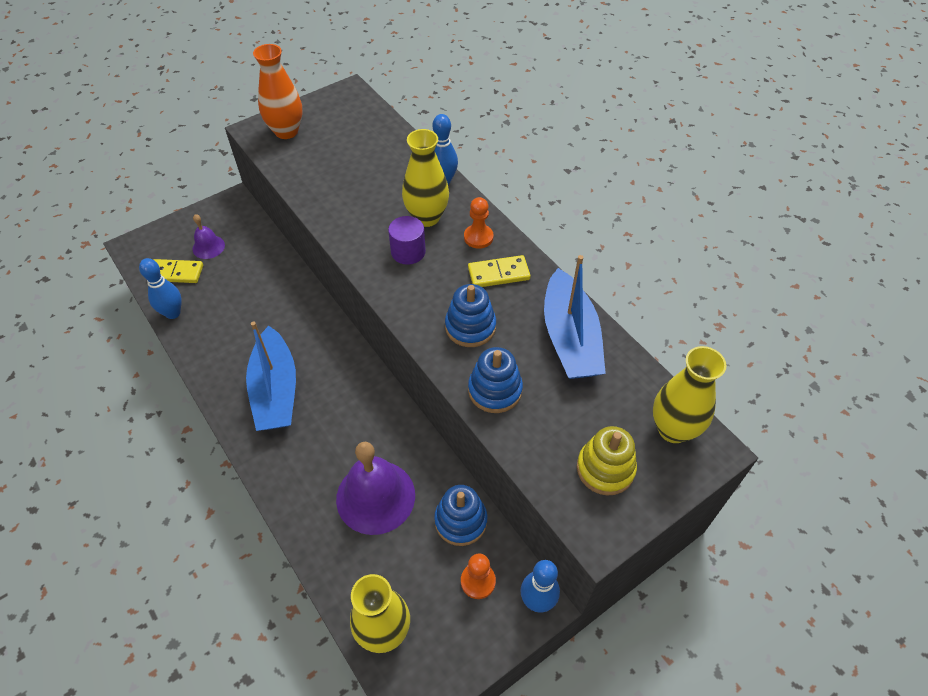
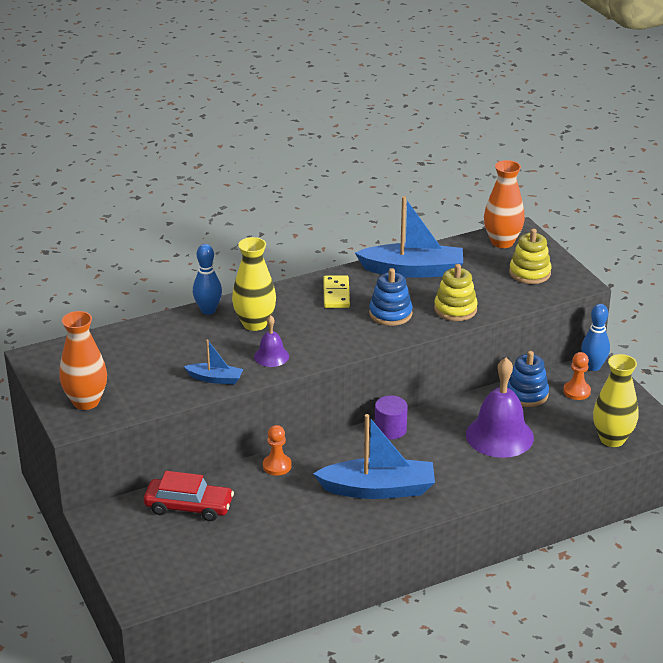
camera: 80 degrees left, 20 degrees down
(173, 313) = (257, 562): blue bowling pin -> none
(176, 273) = (197, 561): yellow domino -> none
(208, 247) = (165, 537): purple bell -> purple bell (271, 356)
(247, 255) = (189, 507): none -> red car
(328, 205) = (215, 379): none -> blue boat
(408, 252) = (295, 337): purple cylinder -> purple cylinder (390, 429)
(478, 237) = (290, 299): orange pawn -> orange pawn (277, 466)
(495, 390) = (455, 309): blue stacking toy -> yellow stacking toy
(673, 429) = (502, 242): yellow vase -> orange vase

